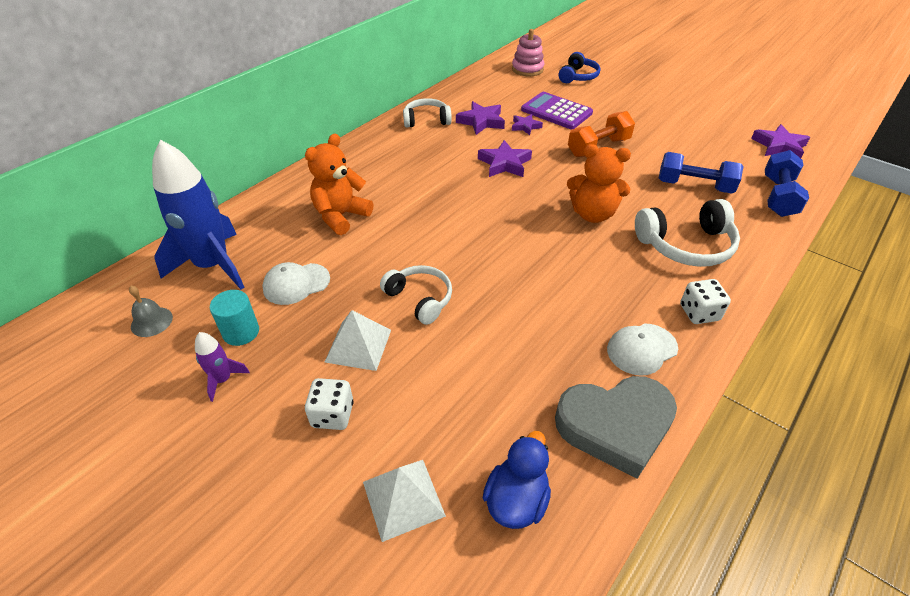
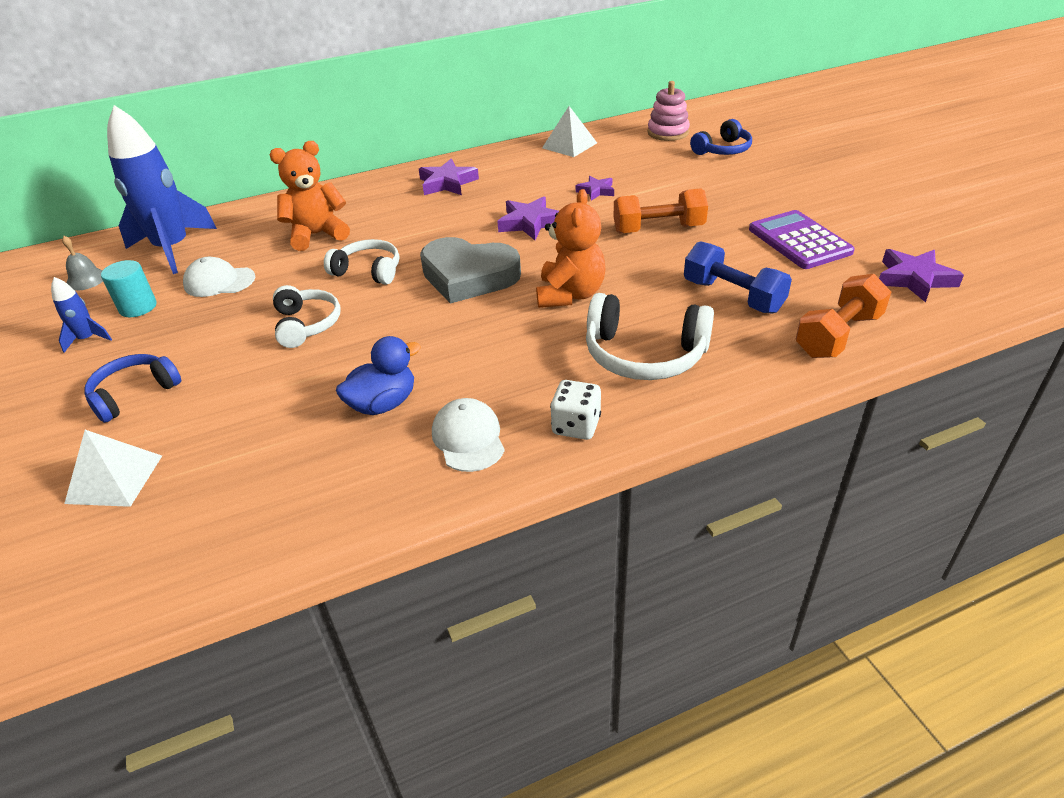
camera: 30 degrees right, 5 degrees down
(223, 380) = (87, 339): purple rocket -> blue rocket
(332, 415) = (134, 394): white dice -> blue headphones
(358, 345) = (213, 347): white pyramid -> white pyramid (569, 145)
(426, 120) = (495, 165): white headphones -> white headphones (368, 271)
(481, 122) = (552, 177): purple star -> purple star (447, 183)
(516, 500) = (198, 519): blue duck -> blue duck (383, 404)
(556, 111) = (651, 182): purple calculator -> purple calculator (799, 241)
(592, 214) = (570, 295): orange teddy bear -> orange teddy bear turned 120 degrees counterclockwise
(615, 426) = (358, 496): grey heart -> grey heart (468, 276)
(641, 349) = (468, 438): white cap -> white cap turned 75 degrees clockwise
(778, 196) = (838, 335): blue dumbbell -> orange dumbbell

